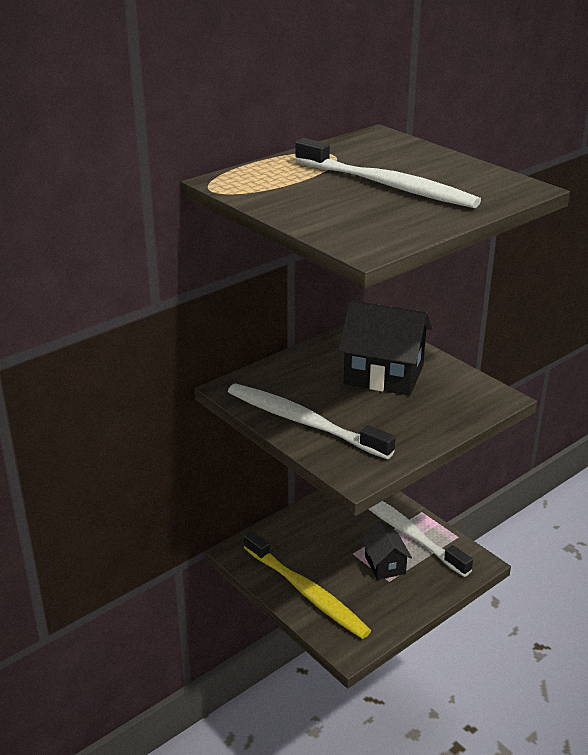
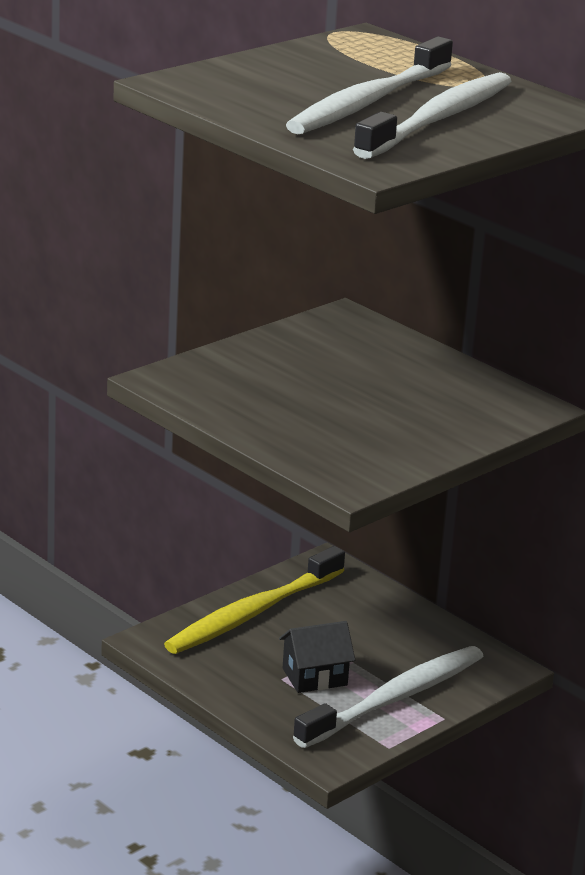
camera: 85 degrees right, 5 degrees down
(303, 422) = (272, 354): white toothbrush -> white toothbrush (439, 119)
(383, 375) = (398, 408): black house -> none

